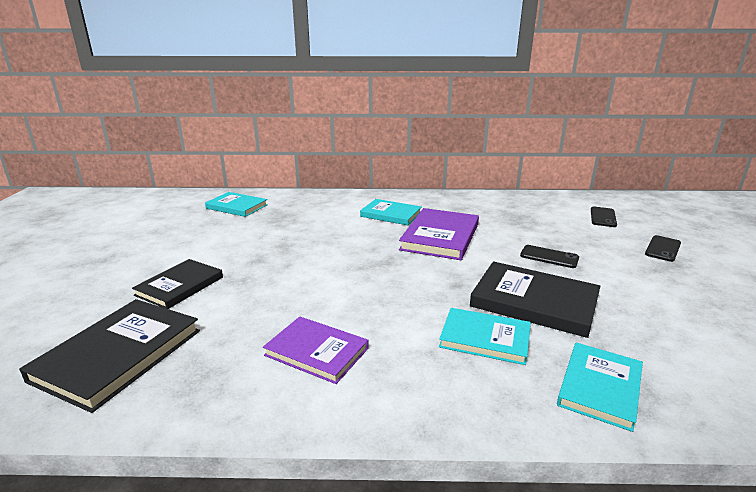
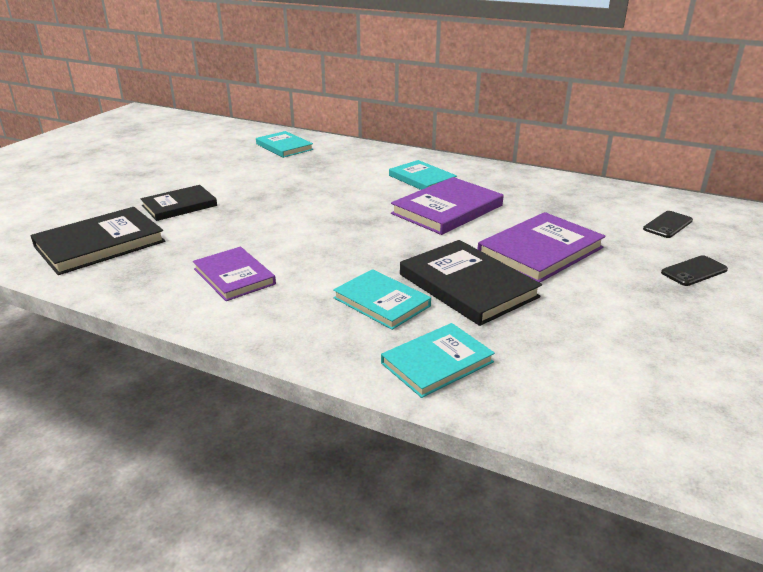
camera: 25 degrees right, 5 degrees up
(549, 257) = (540, 251): black phone -> purple book

